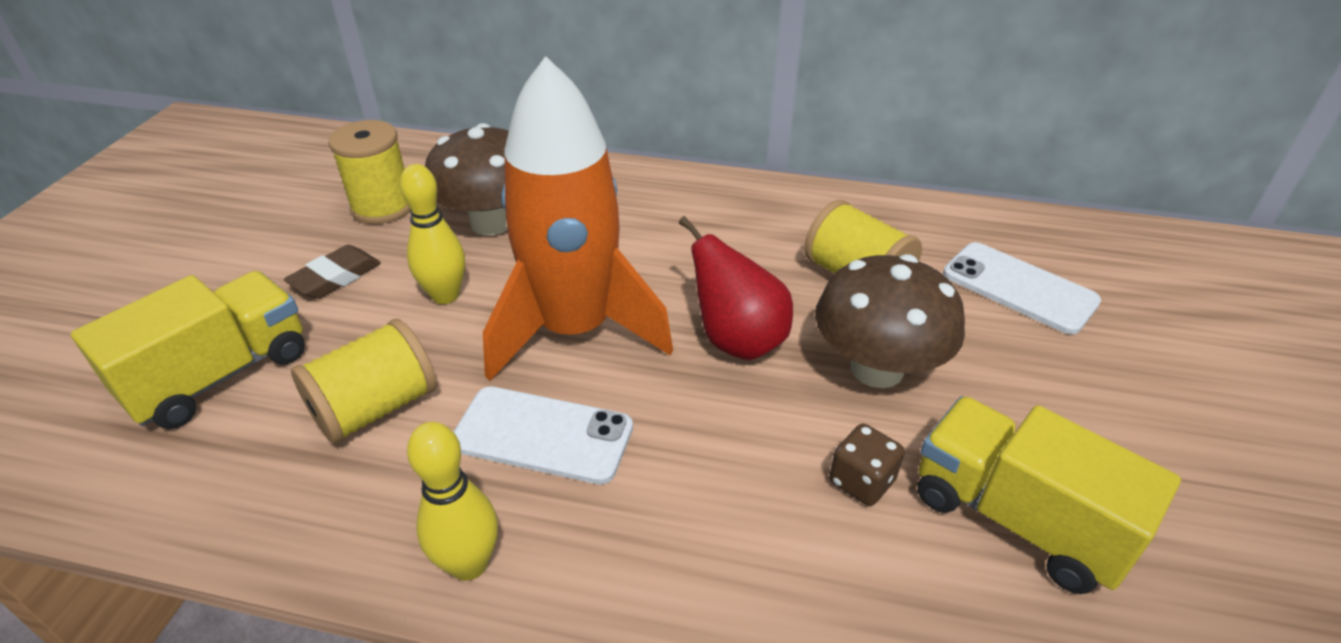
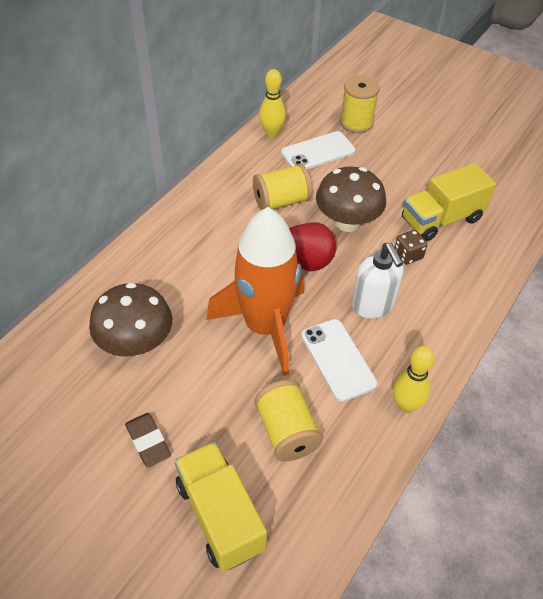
camera: 70 degrees left, 10 degrees up
(383, 207) = (75, 404): yellow spool -> yellow spool (356, 123)
(445, 295) = (201, 382): yellow bowling pin -> yellow bowling pin (272, 133)
(543, 435) = (338, 359): white phone -> white phone turned 60 degrees counterclockwise
(692, 455) = (373, 306): none -> white soap dispenser

